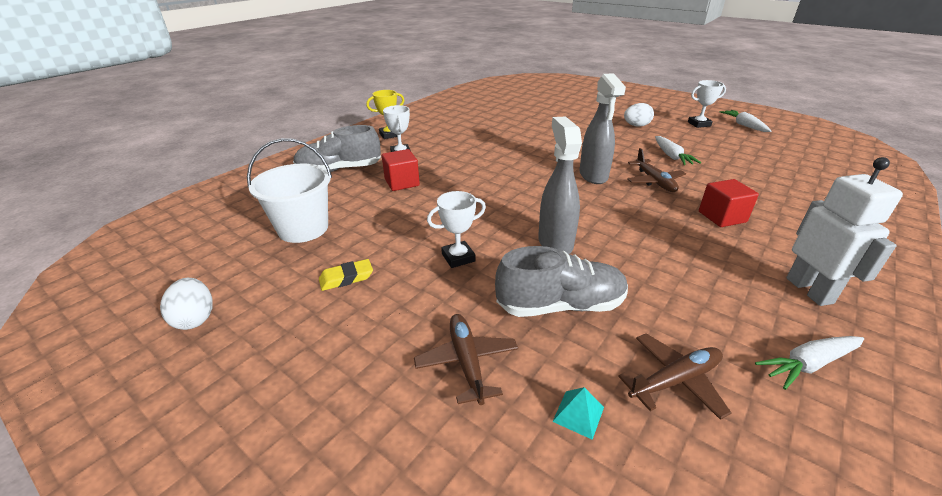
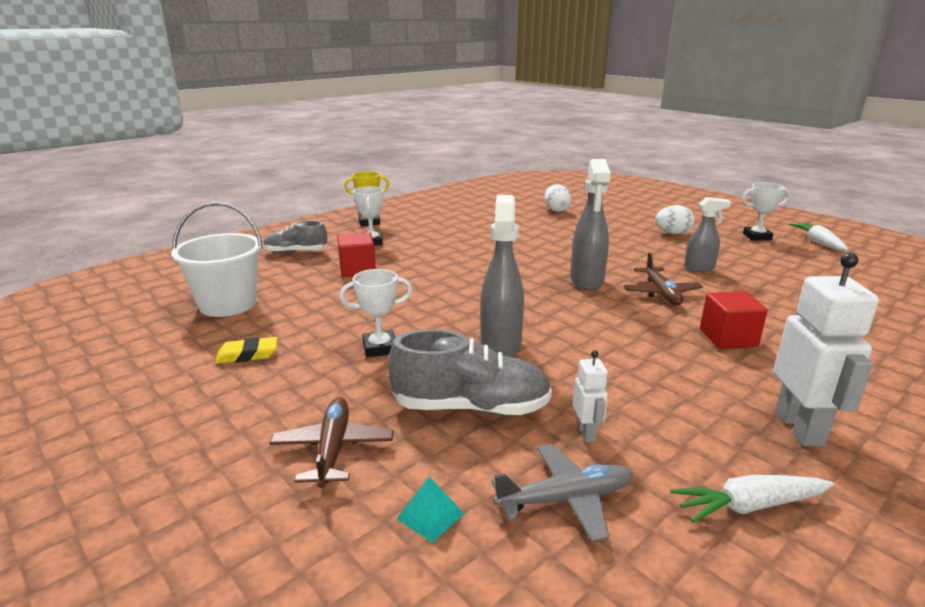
camera: 10 degrees right, 10 degrees down
(195, 318) = (77, 374): white egg -> white egg (556, 210)
(339, 170) = (296, 252): grey shoe -> grey shoe, size x0.65
(660, 316) = (586, 432): none -> white robot
(671, 156) = (699, 268): white carrot -> grey spray bottle
(674, 380) = (565, 499): brown plane -> grey plane

